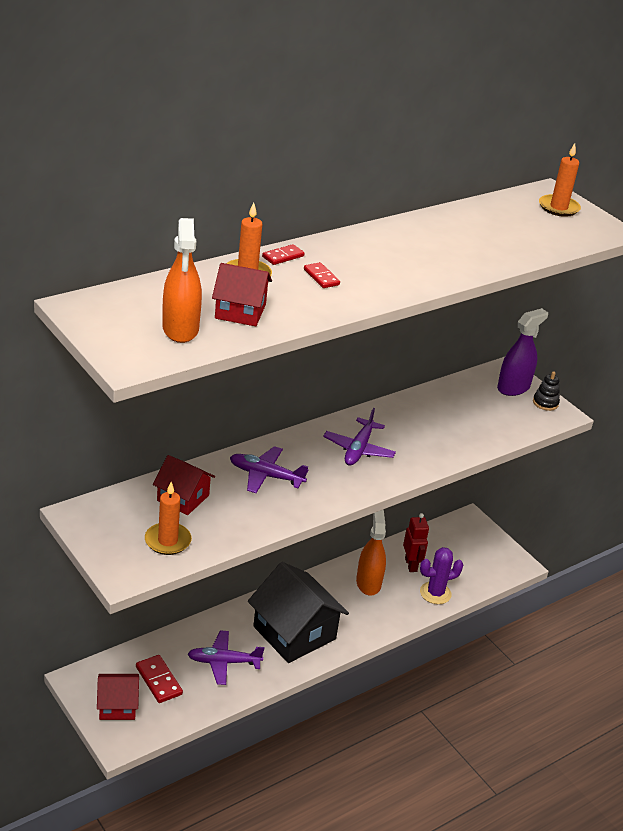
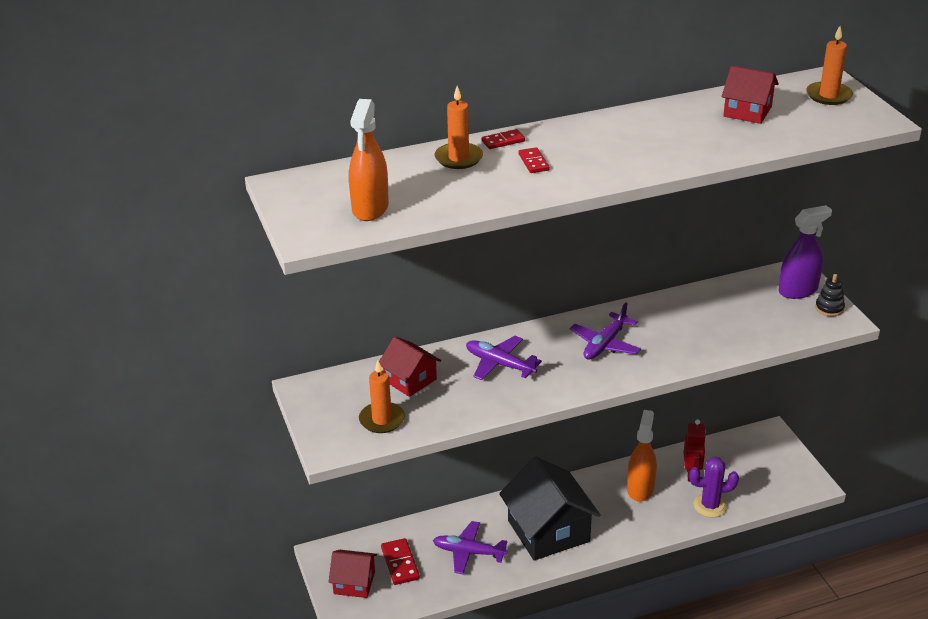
camera: 20 degrees right, 0 degrees up
(240, 311) = (436, 193): red house -> red house (747, 111)

